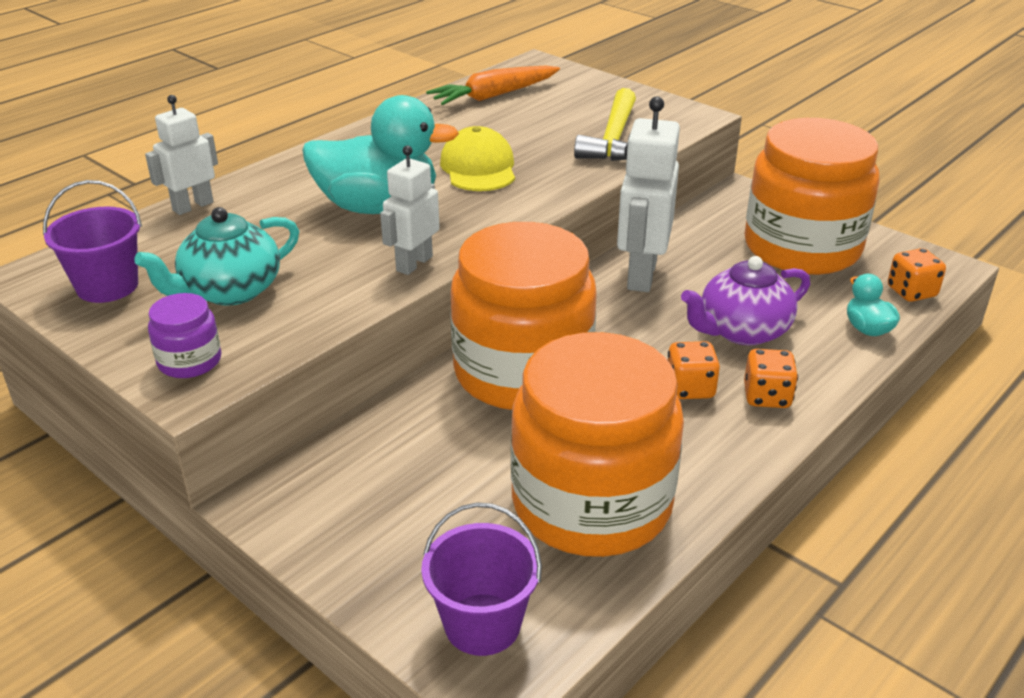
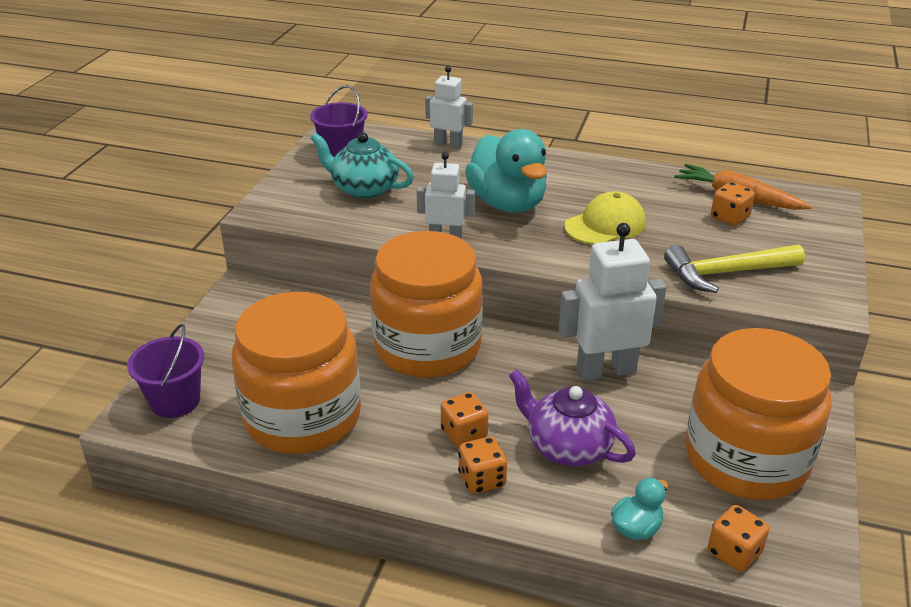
camera: 65 degrees right, 0 degrees up
(190, 361) = (286, 202): purple jar -> none
(525, 110) = (729, 218): none -> orange dice

